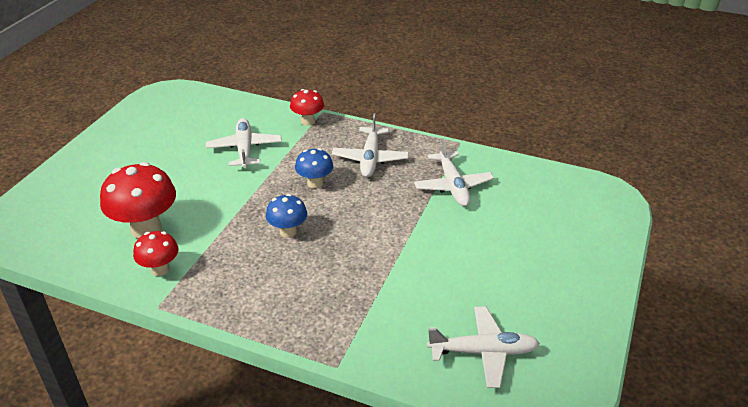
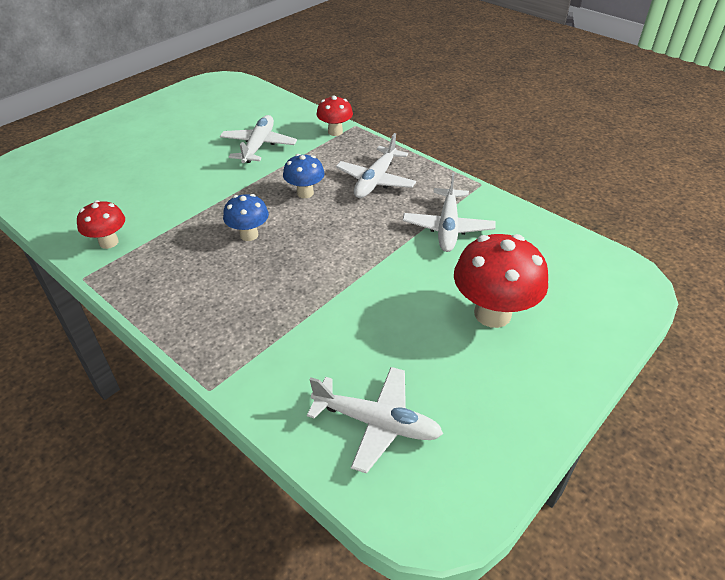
camera: 20 degrees right, 5 degrees up
(146, 229) = (122, 201): red mushroom -> red mushroom (492, 314)

